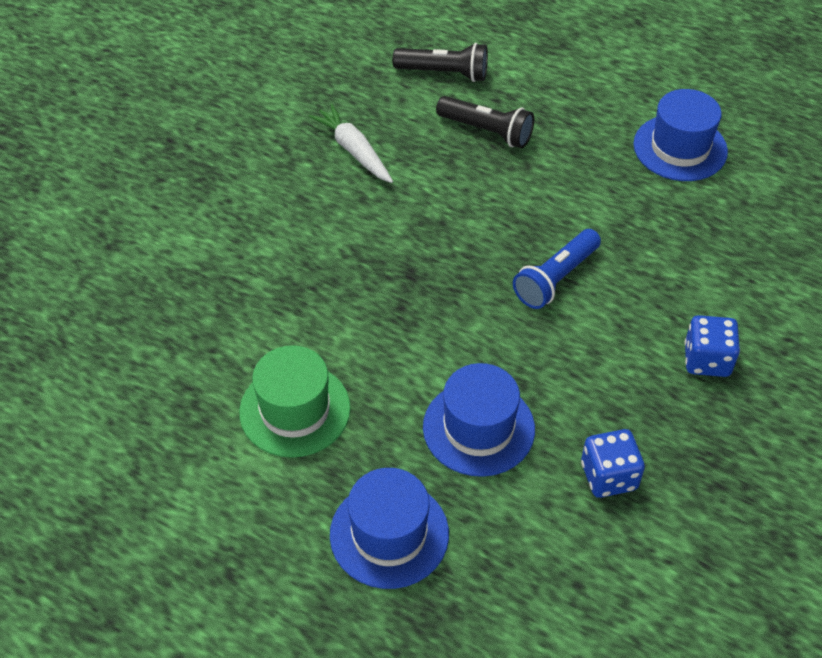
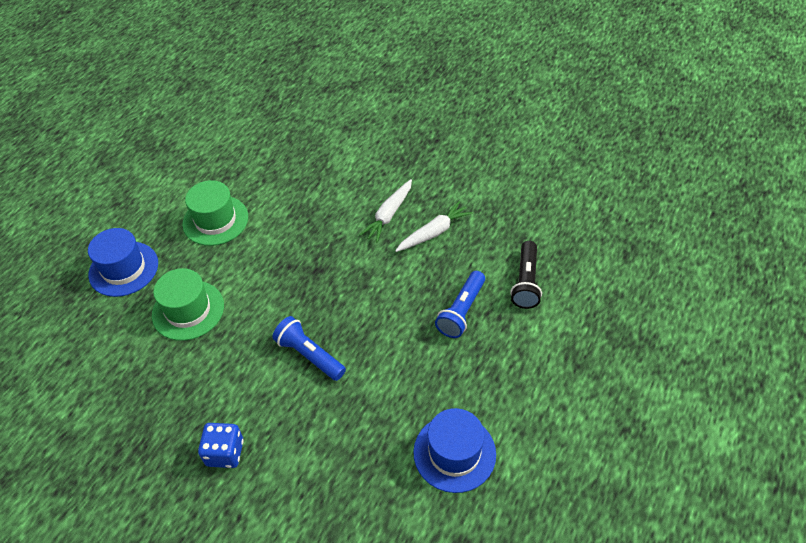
camera: 90 degrees right, 0 degrees up
(314, 196) = (389, 215): none -> white carrot
(478, 428) = (188, 310): blue hat -> green hat
(487, 131) = (461, 311): black flashlight -> blue flashlight
(609, 476) = (138, 382): blue dice -> none

